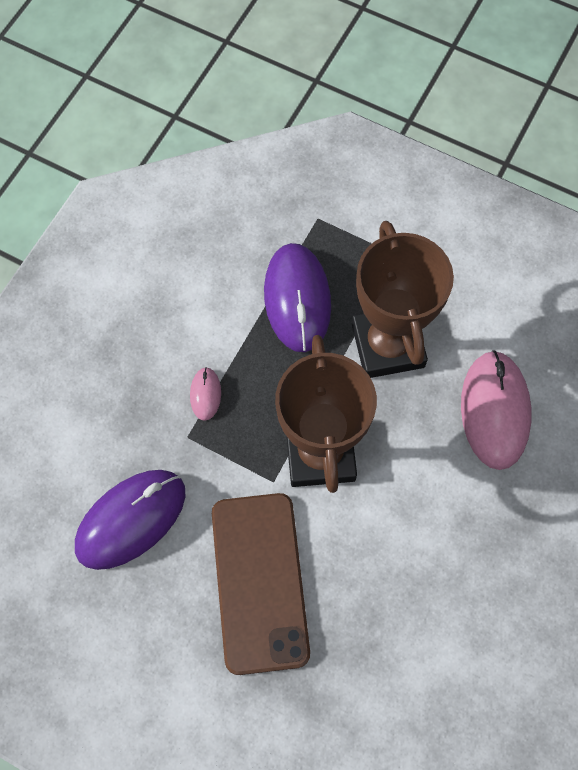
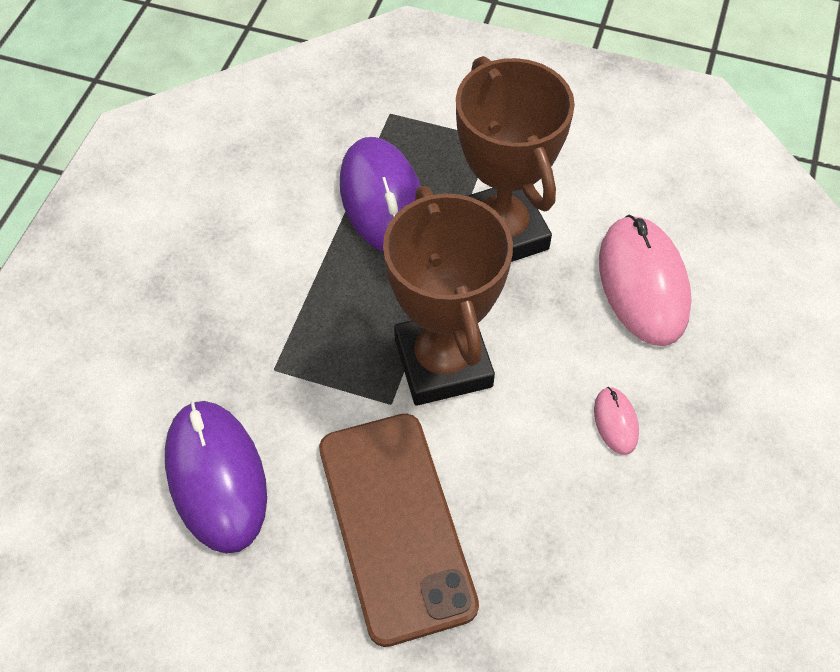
camera: 10 degrees left, 10 degrees down
(131, 519) = (216, 477): purple mouse -> purple mouse turned 60 degrees counterclockwise
(205, 394) = (288, 318): pink mouse -> pink mouse (615, 422)

